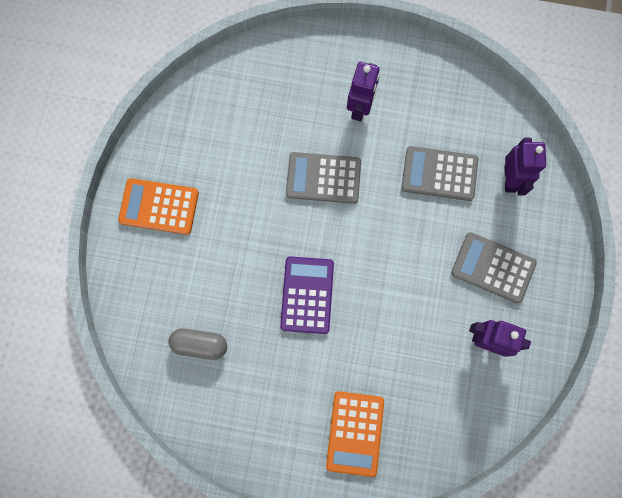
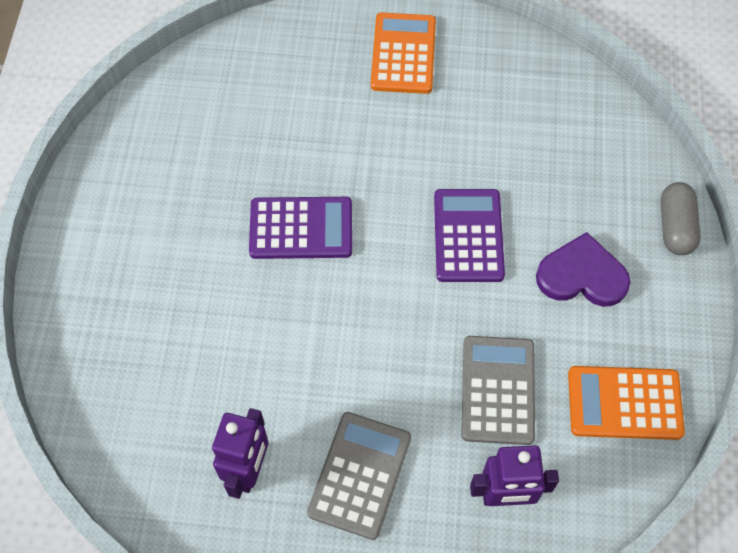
camera: 85 degrees right, 15 degrees down
(200, 344) = (230, 114): grey capsule -> grey capsule (675, 227)
(323, 178) = (468, 236): grey calculator -> purple calculator
(355, 433) = (117, 300): orange calculator -> orange calculator (624, 403)
(360, 108) = (582, 275): purple robot -> purple heart

